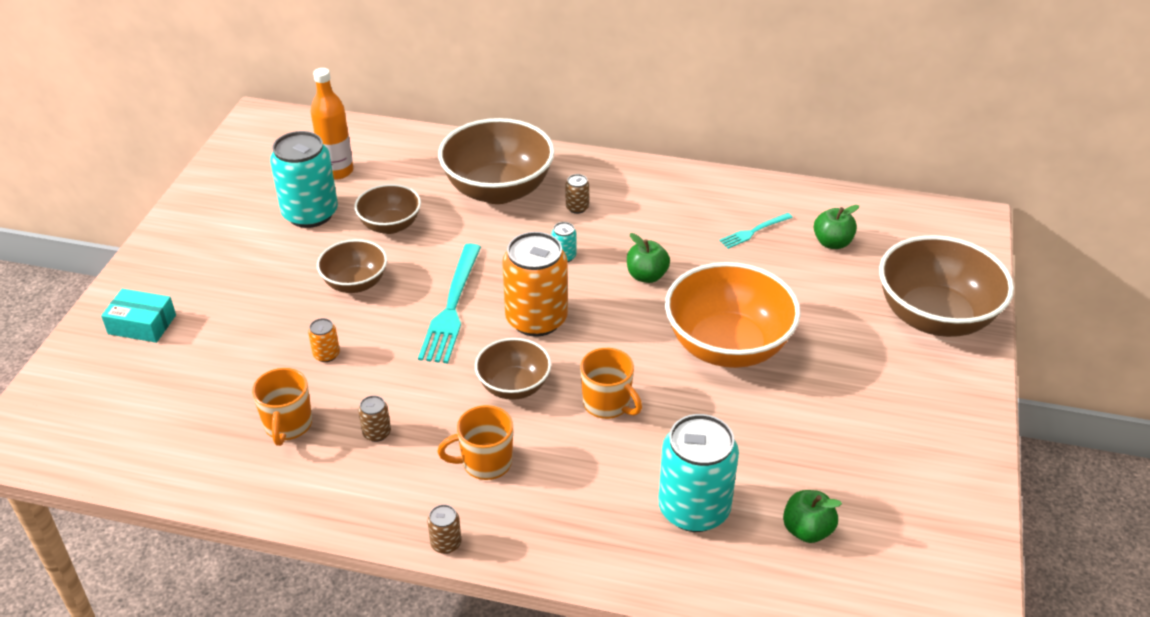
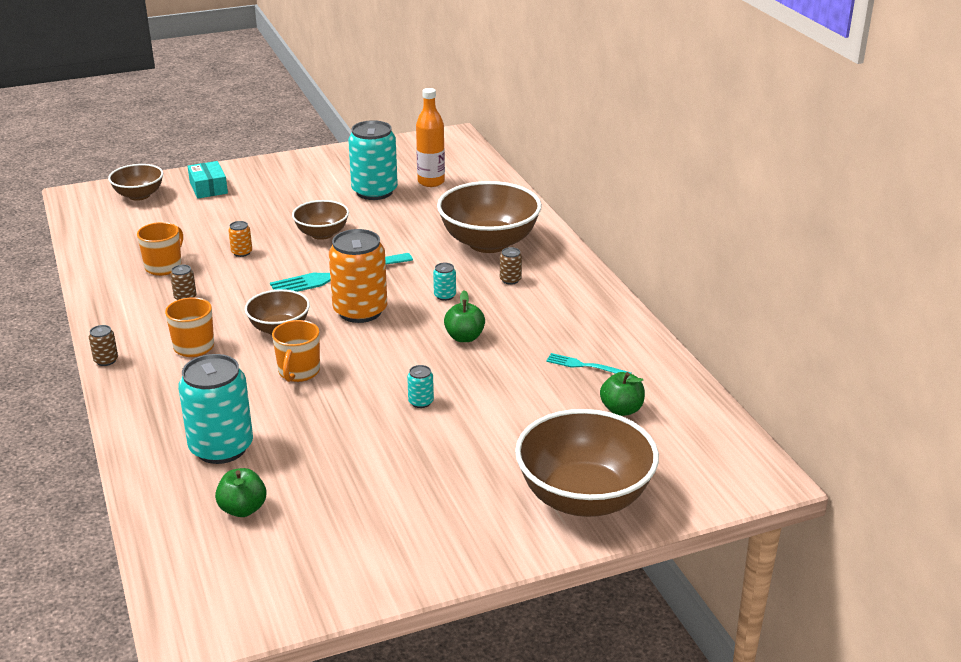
camera: 55 degrees right, 10 degrees down
(288, 425) = (164, 267): orange mug -> orange mug turned 150 degrees clockwise
(390, 225) = (397, 221): brown bowl -> brown bowl (139, 195)
(727, 346) = (421, 402): orange bowl -> turquoise can

